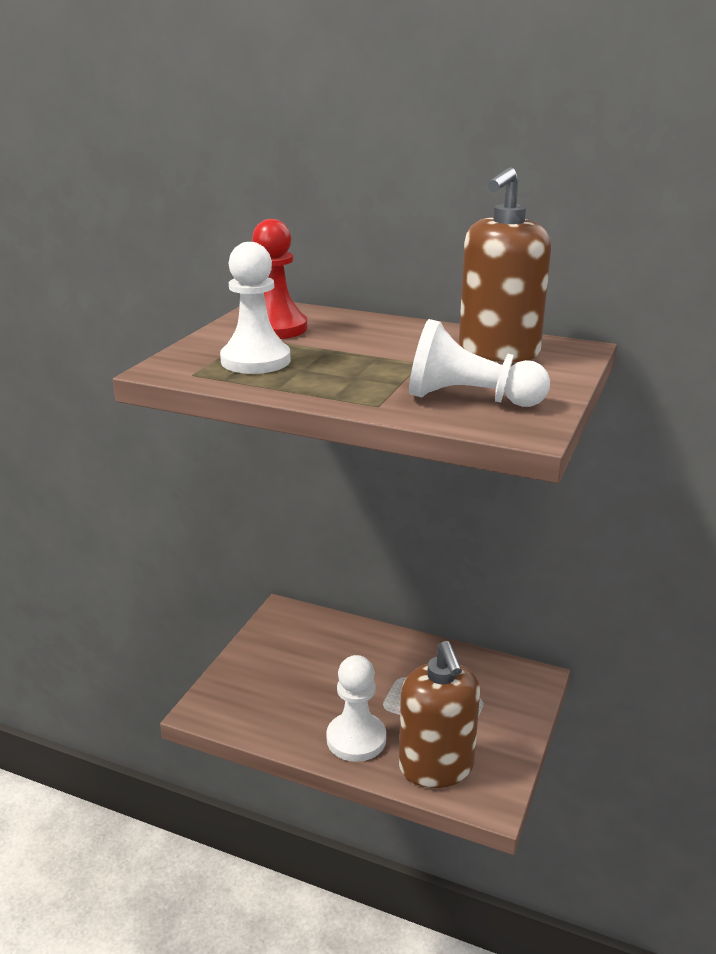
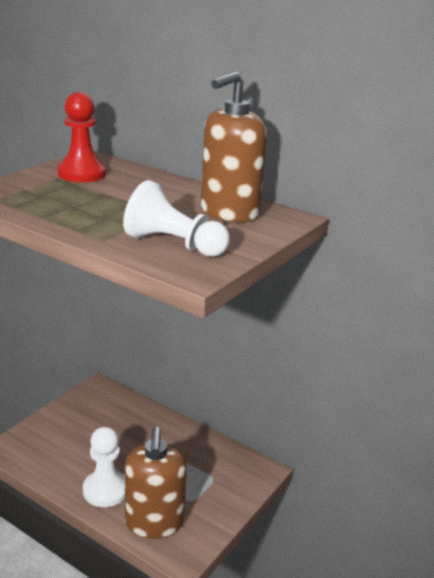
camera: 10 degrees right, 0 degrees up
(255, 361) = (46, 195): white pawn -> none

